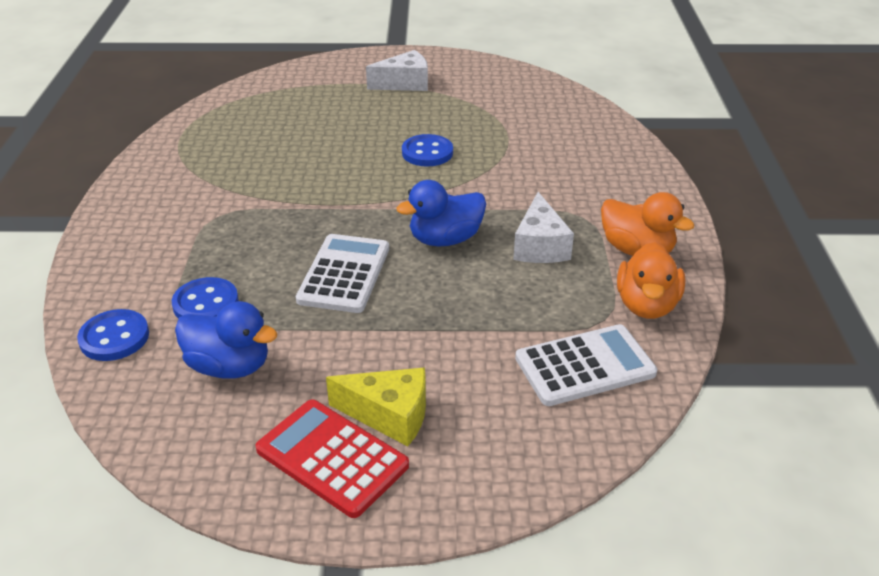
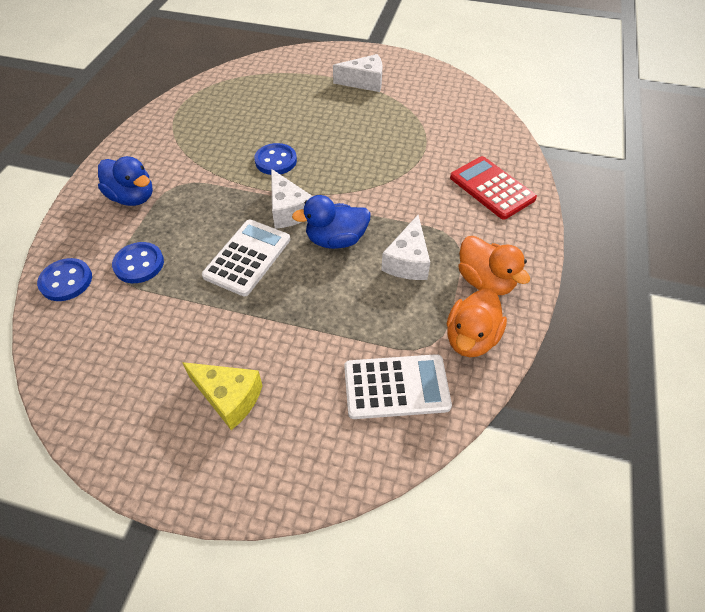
camera: 15 degrees right, 15 degrees up
(229, 366) = (133, 325): blue duck -> blue duck (132, 197)
(331, 458) = (172, 426): red calculator -> red calculator (491, 188)
(372, 220) = (288, 210): none -> white cheese
(427, 153) = (355, 153): blue button -> blue button (276, 161)

